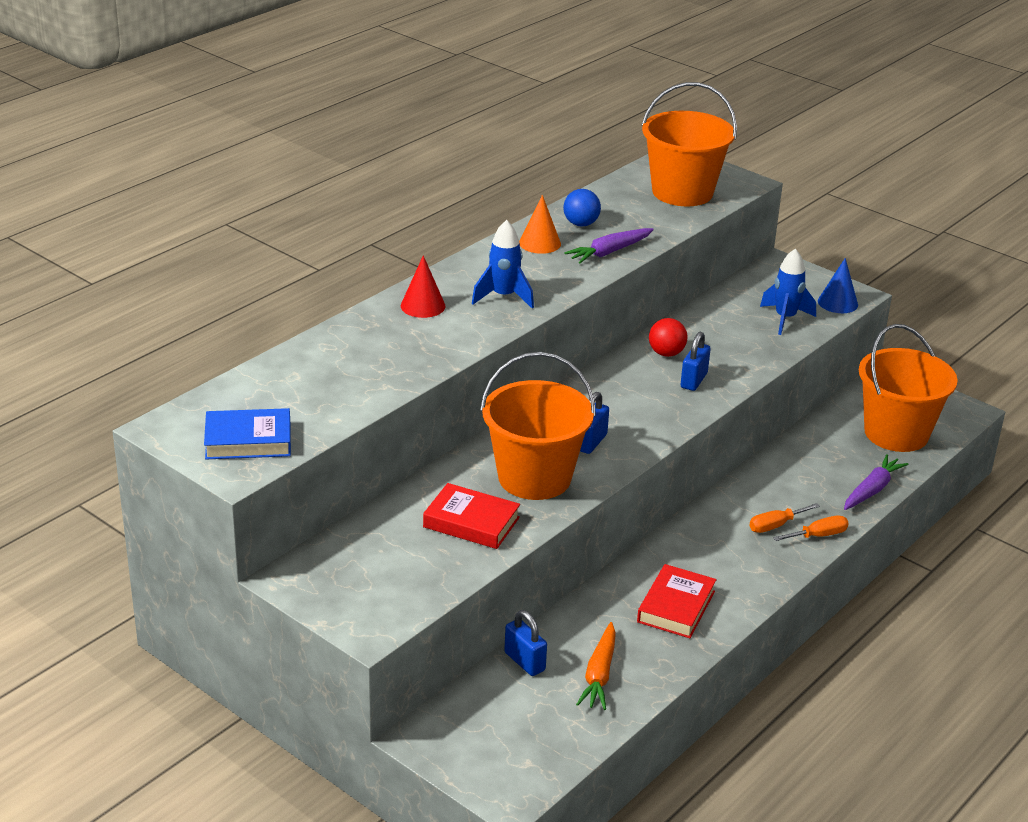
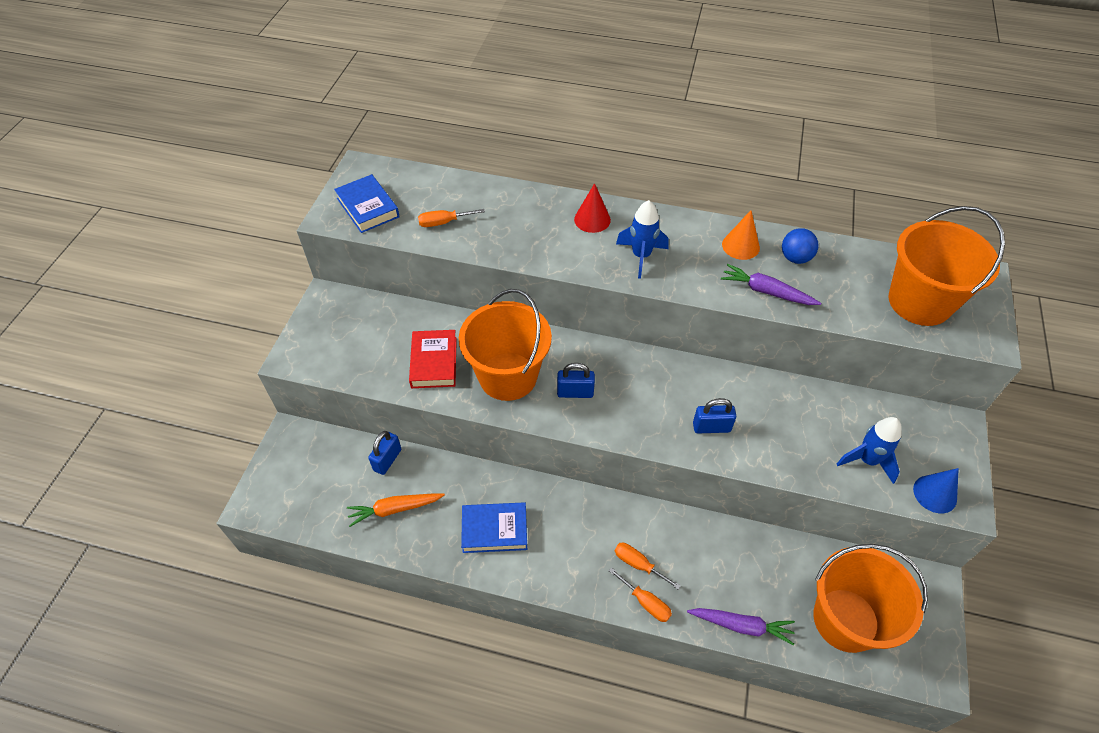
camera: 65 degrees right, 20 degrees up
(331, 396) = (443, 222): none -> orange screwdriver
(666, 353) = (736, 394): red ball -> none
(676, 607) = (494, 530): red book -> blue book

